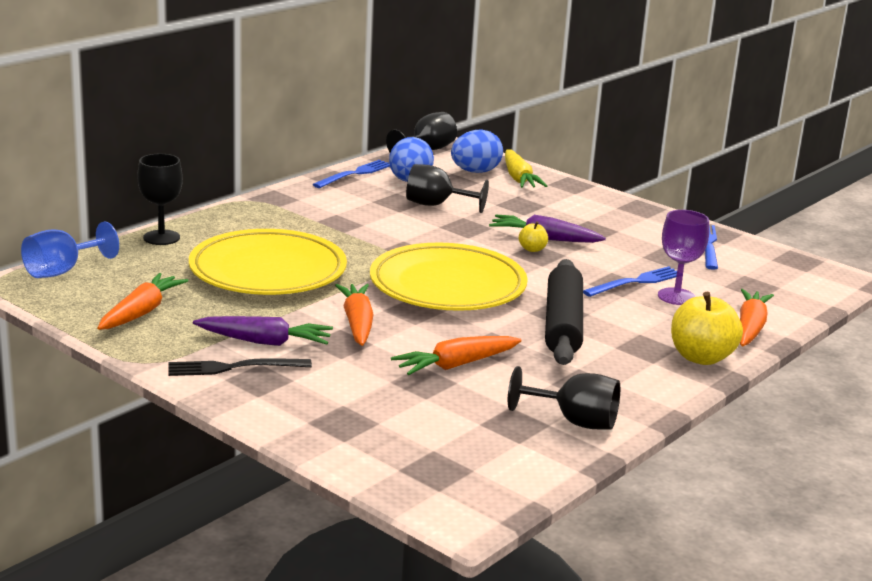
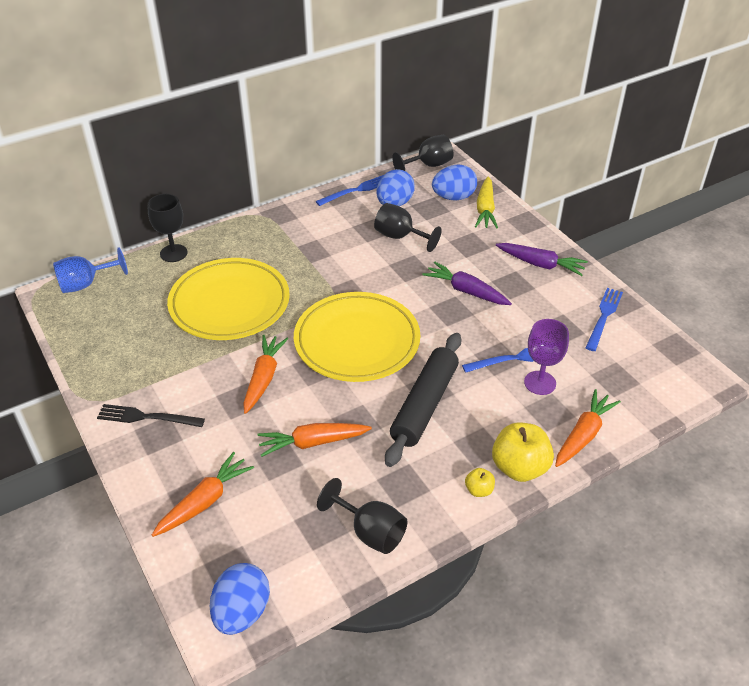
camera: 20 degrees right, 20 degrees up
(141, 312) = (115, 340): orange carrot -> orange carrot (204, 501)
(264, 342) = (184, 390): purple carrot -> purple carrot (540, 264)
(474, 498) = (242, 612): none -> blue egg
(532, 249) = (449, 303): yellow apple -> yellow apple (479, 490)

